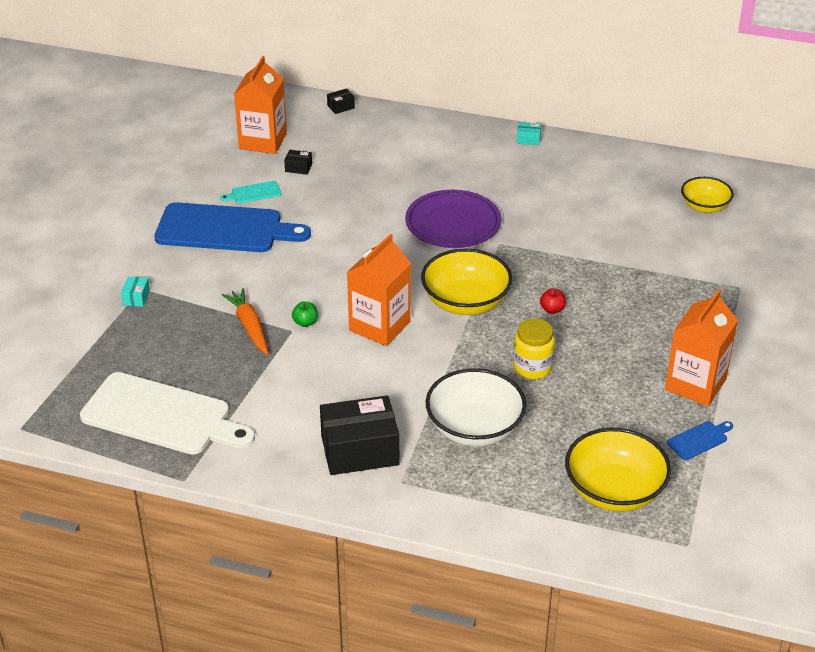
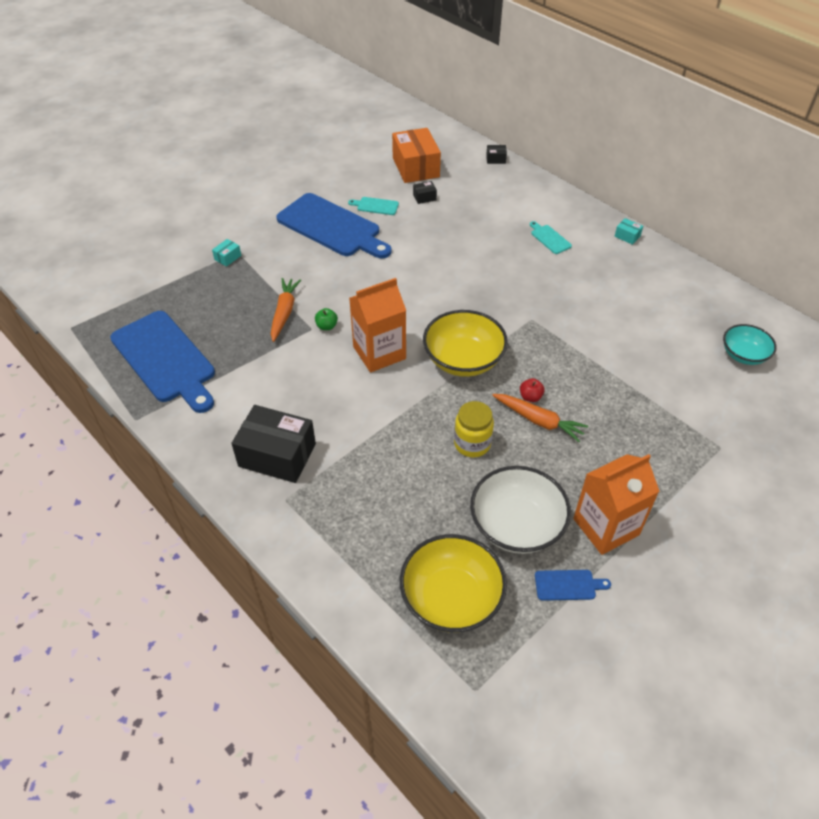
camera: 30 degrees right, 10 degrees up
(162, 416) = (165, 359): white cutting board -> blue cutting board
(263, 141) = (416, 167): orange carton -> orange box
(298, 168) = (424, 197): black box -> black box turned 60 degrees counterclockwise
(453, 223) = (507, 287): purple plate -> none
(457, 165) = (549, 238): none -> turquoise cutting board
(474, 428) = (380, 478): white bowl -> white bowl (516, 525)
(575, 326) = (538, 421): none -> orange carrot
(704, 207) = (743, 355): yellow bowl -> turquoise bowl

